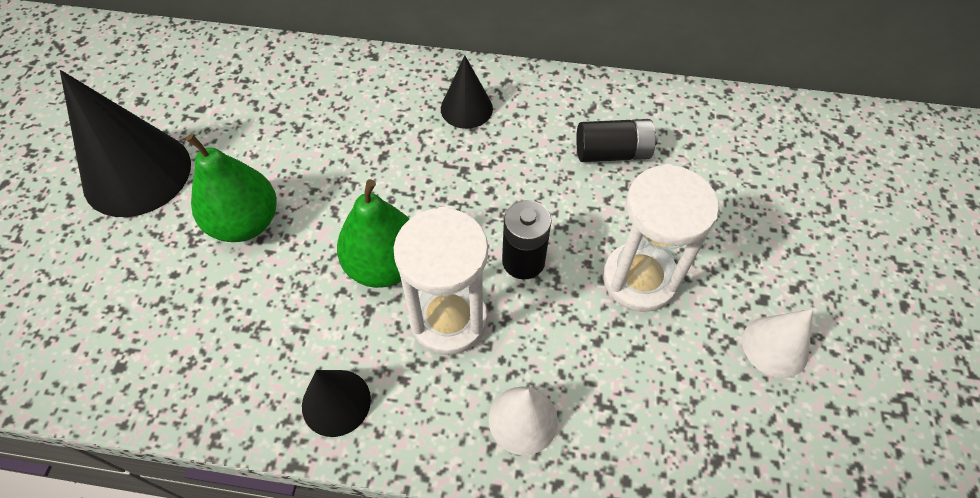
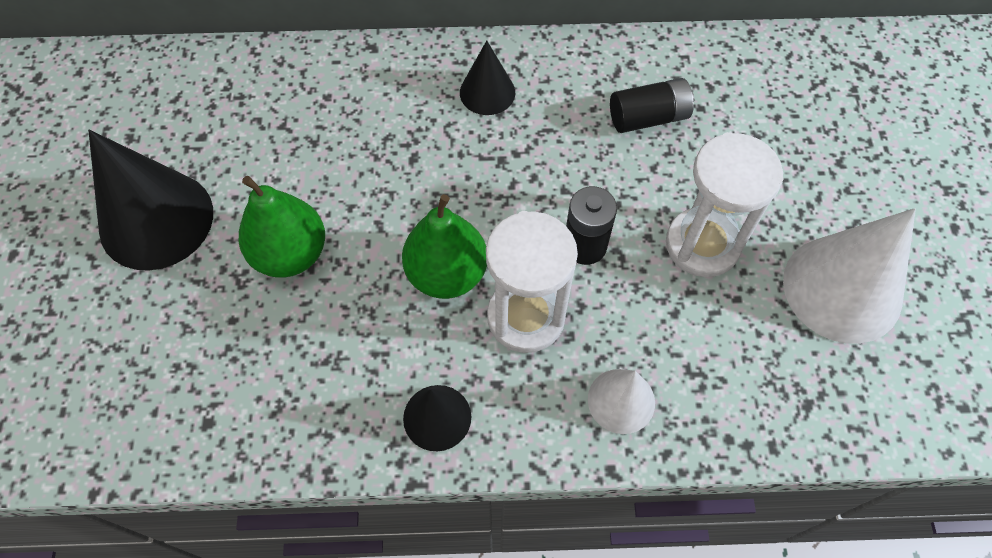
camera: 10 degrees left, 5 degrees up
(775, 346) = (842, 288): white cone -> white cone, size x1.86

